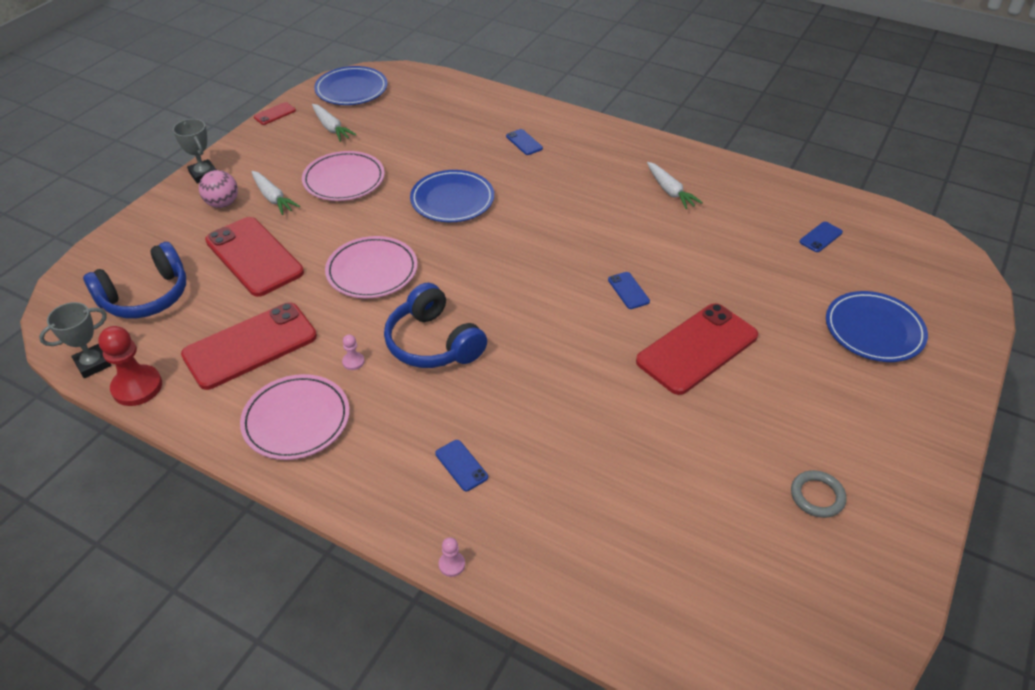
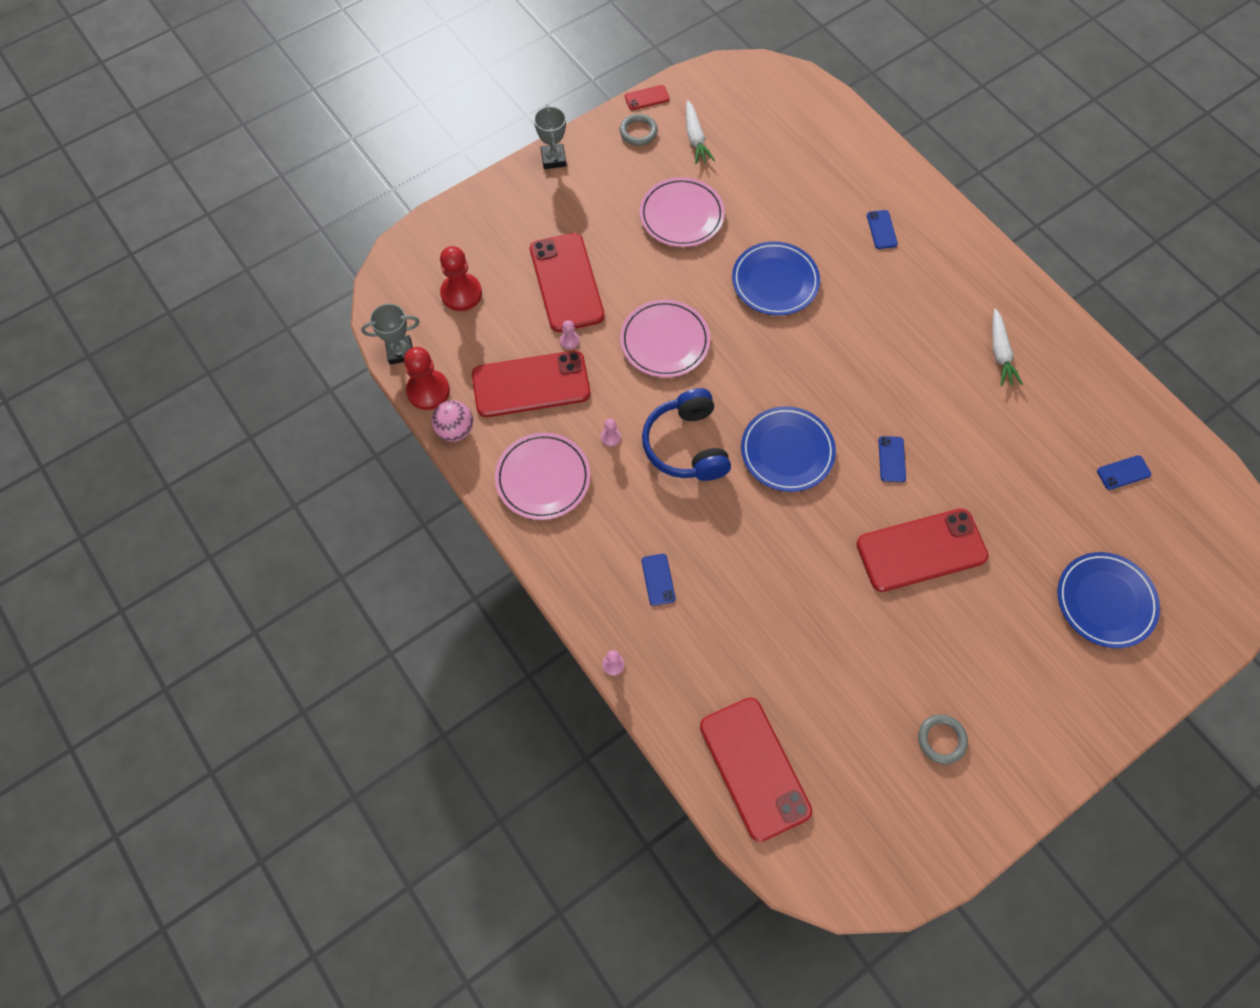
camera: 25 degrees right, 20 degrees up
(146, 296) = (461, 293): blue headphones -> red pawn
(222, 204) = (559, 204): pink ball -> pink ball (455, 430)
(273, 198) = (607, 214): white carrot -> none
(276, 299) = (569, 341): none -> pink pawn
(277, 137) = (638, 132): none -> grey ring
(351, 90) = (736, 88): blue plate -> blue plate (787, 451)
(655, 603) = (754, 768): none -> red phone

